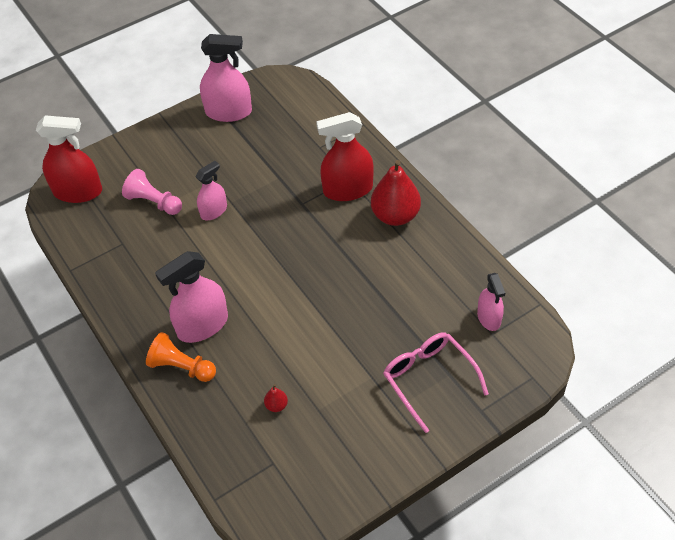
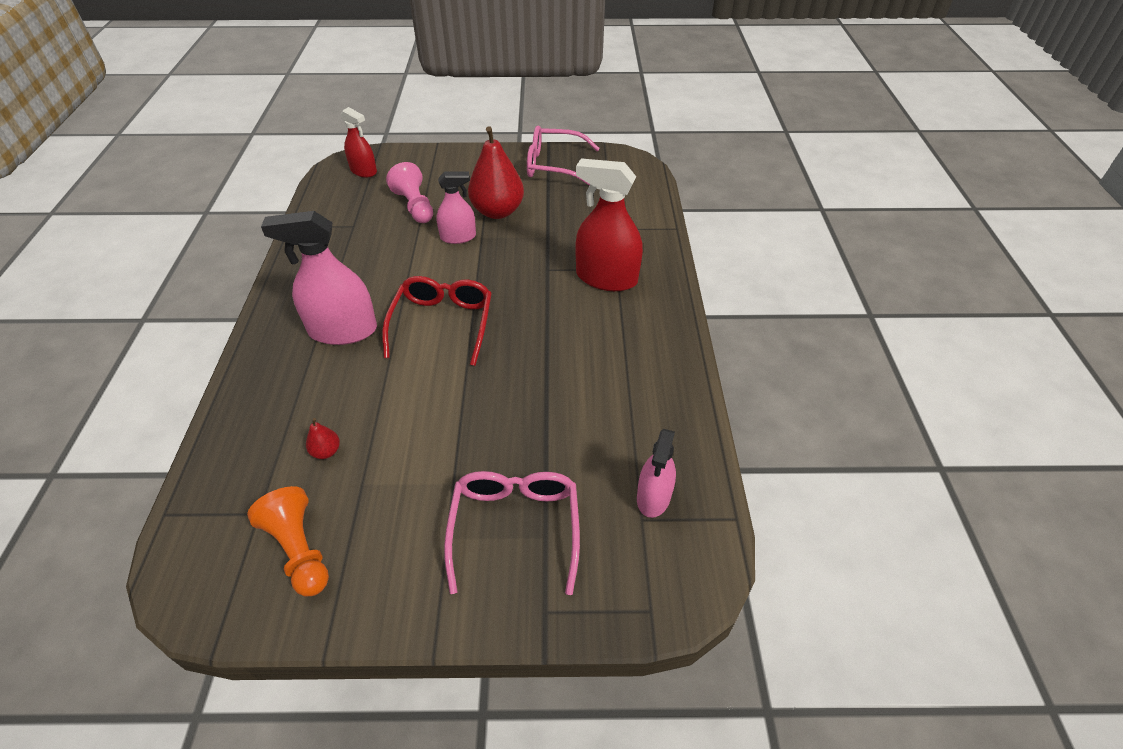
camera: 30 degrees right, 5 degrees down
(78, 191) = (363, 171): red spray bottle -> red spray bottle, size x0.60
(182, 367) = (283, 358): orange pawn -> orange pawn (299, 550)
(228, 112) = (553, 165): pink spray bottle -> pink glasses
(267, 282) = (442, 323): none -> red glasses
(395, 215) = (635, 326): red pear -> red pear (497, 211)

